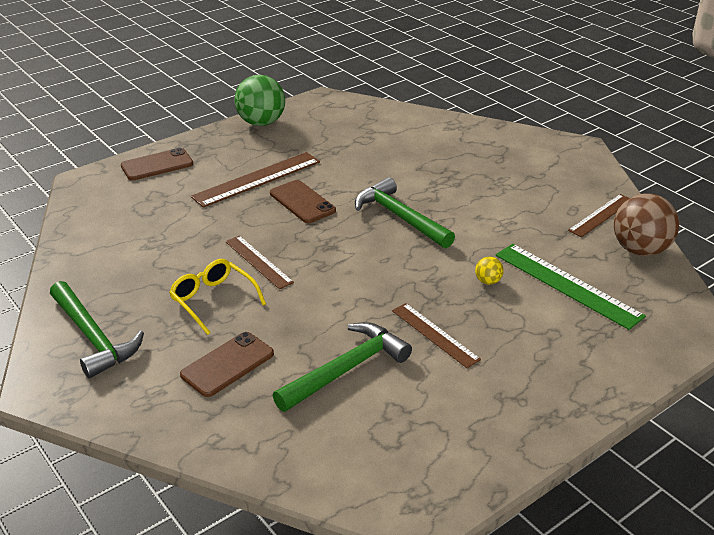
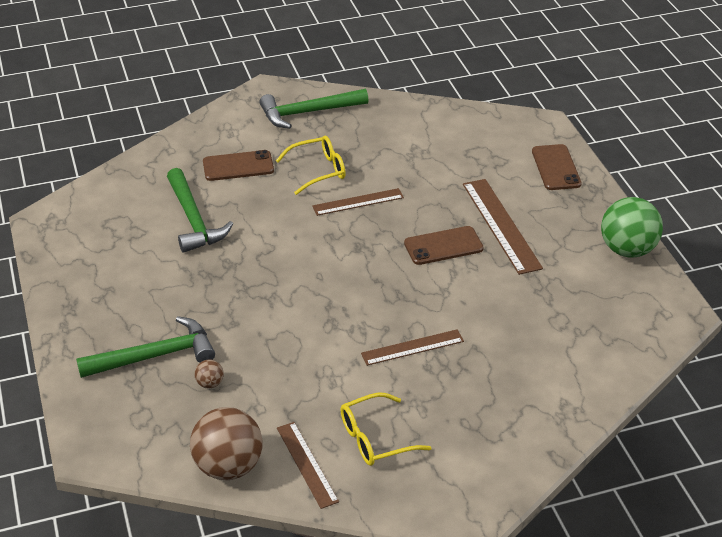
camera: 110 degrees right, 5 degrees up
(227, 364) = (238, 166): brown phone -> brown phone turned 75 degrees counterclockwise
(400, 217) = (383, 304): green hammer -> green hammer (154, 356)
(435, 334) = (200, 276): brown ruler -> brown ruler (412, 347)
(488, 281) = (248, 331): yellow ball -> none
(548, 192) = (375, 438): none -> yellow glasses
(567, 285) = (210, 383): green ruler -> brown ball

